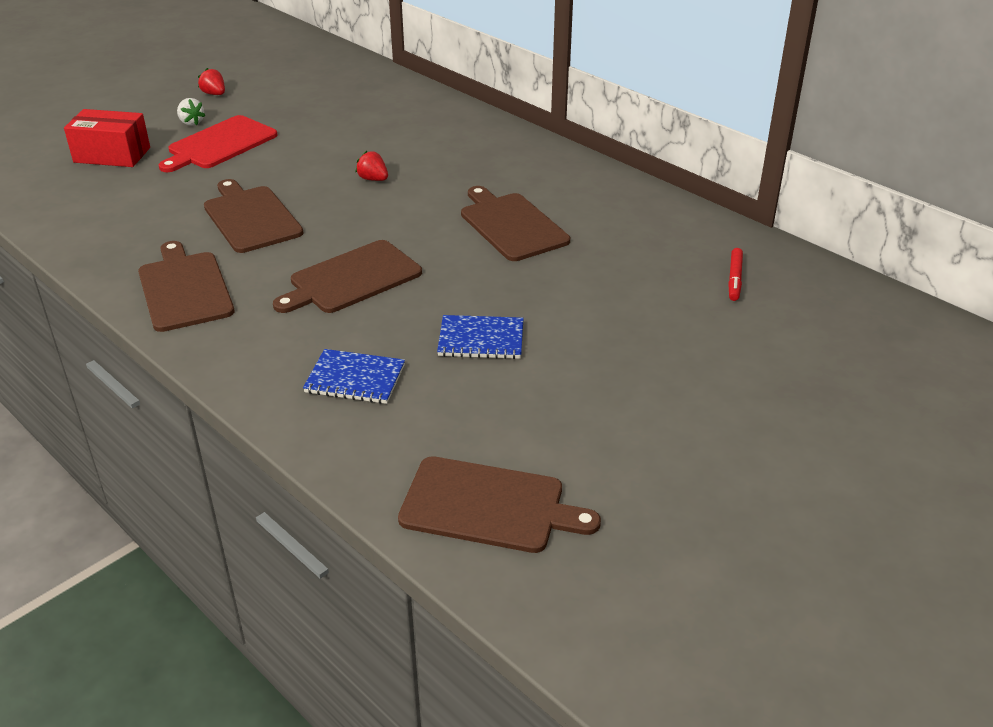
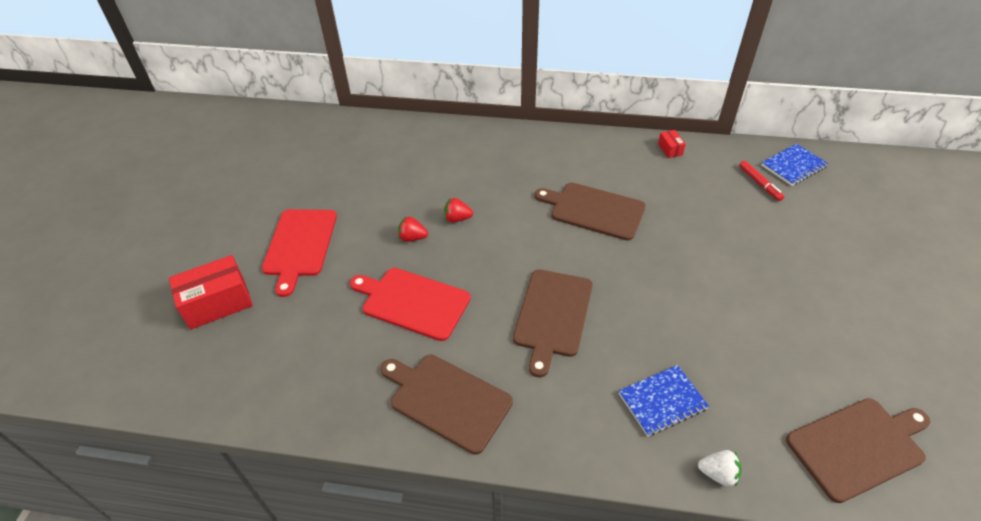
camera: 35 degrees left, 10 degrees up
(191, 122) = (248, 236): white strawberry -> white strawberry (718, 474)
(214, 94) = (233, 198): red strawberry -> red strawberry (412, 238)
(251, 217) = (412, 302): brown cutting board -> red cutting board
(481, 339) = (692, 316): blue notebook -> blue notebook (793, 166)
(675, 212) = (670, 149): none -> red box

